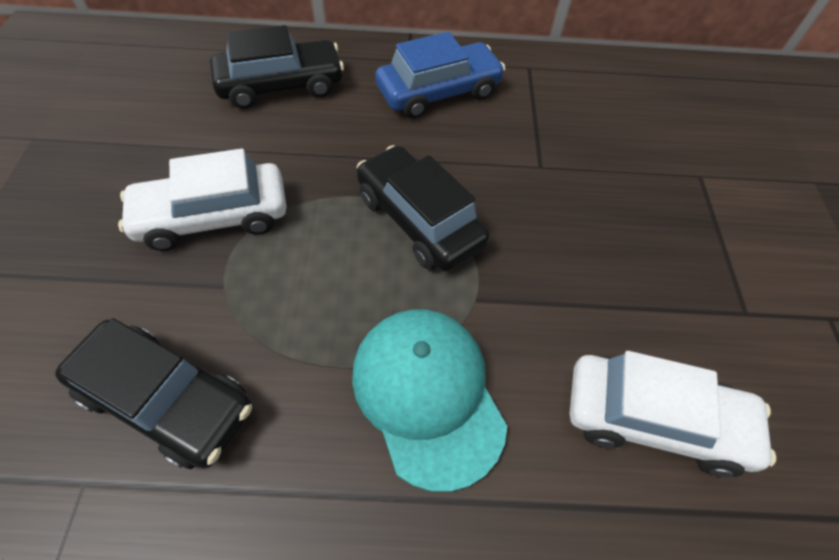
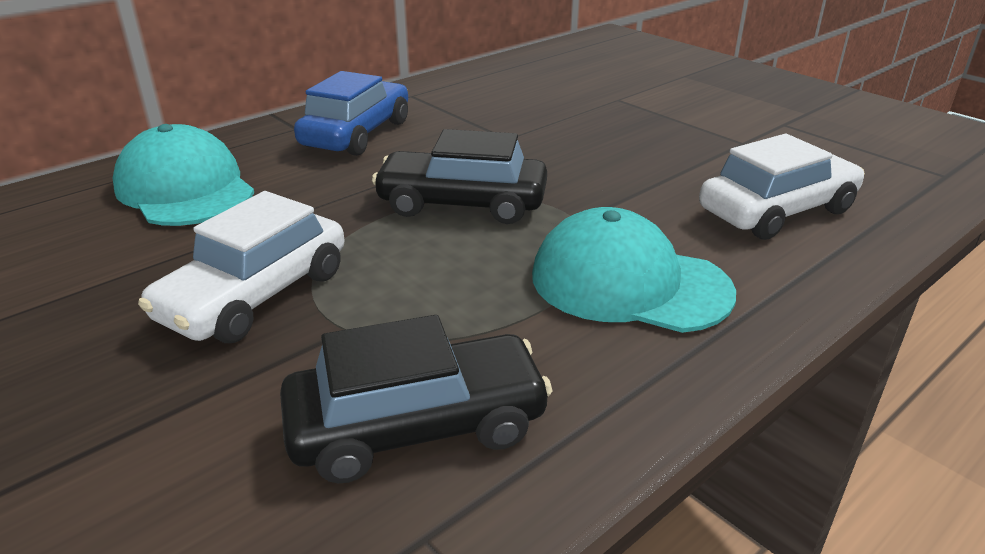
camera: 40 degrees left, 25 degrees down
(281, 86) = (185, 188): black car -> turquoise cap

